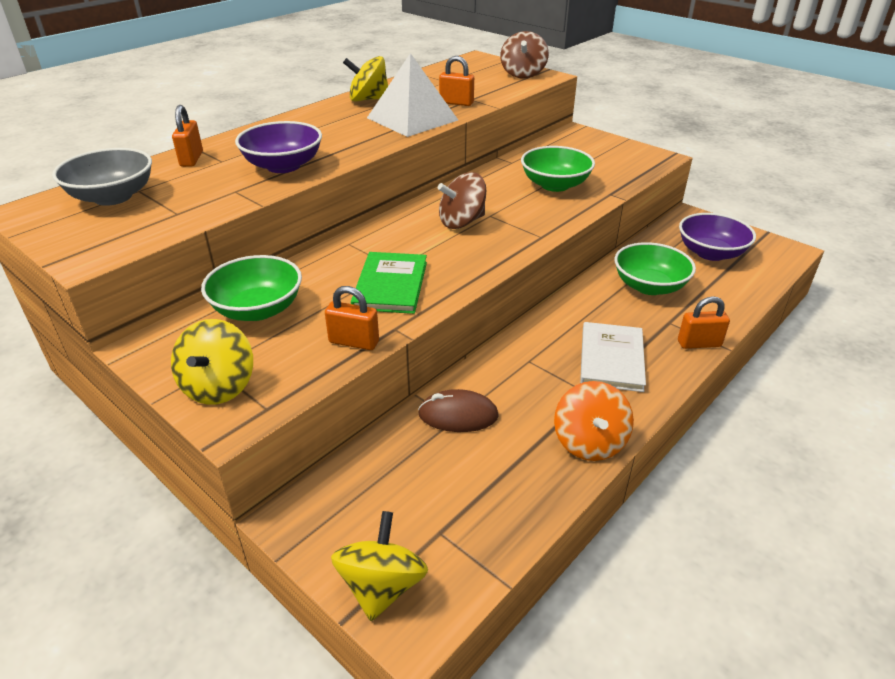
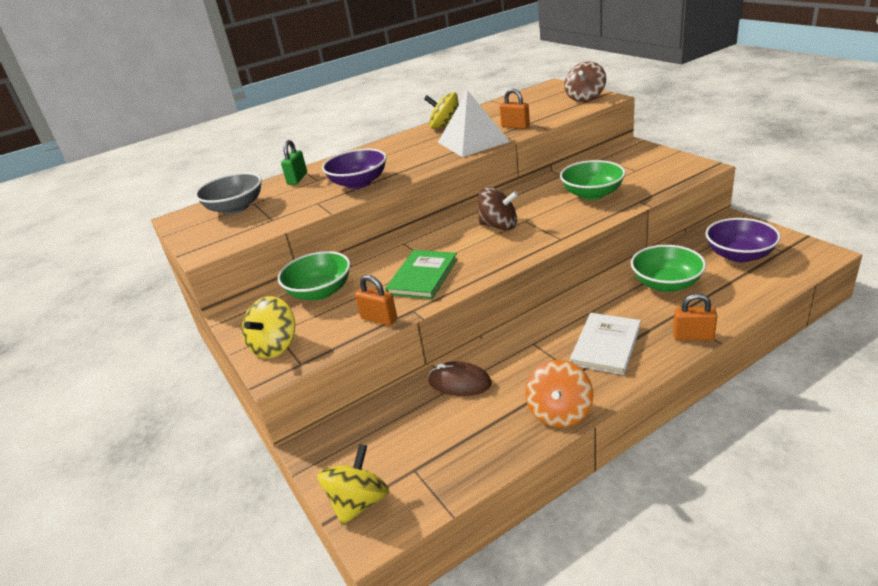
camera: 20 degrees right, 5 degrees down
(191, 159) = (297, 179): orange padlock -> green padlock
(462, 222) = (499, 226): brown spinning top -> brown spinning top turned 150 degrees counterclockwise

